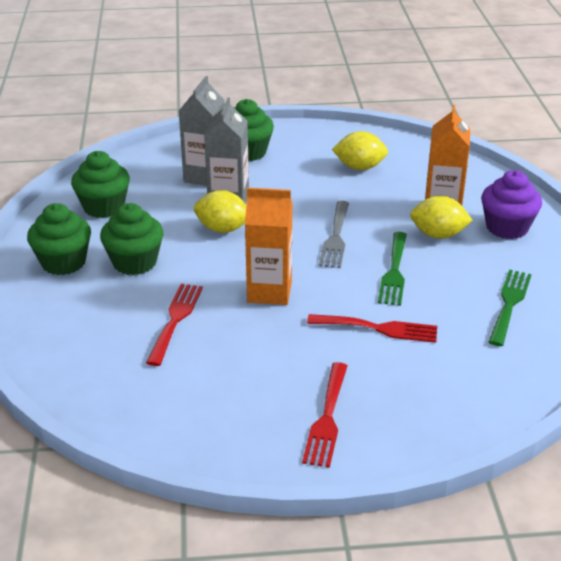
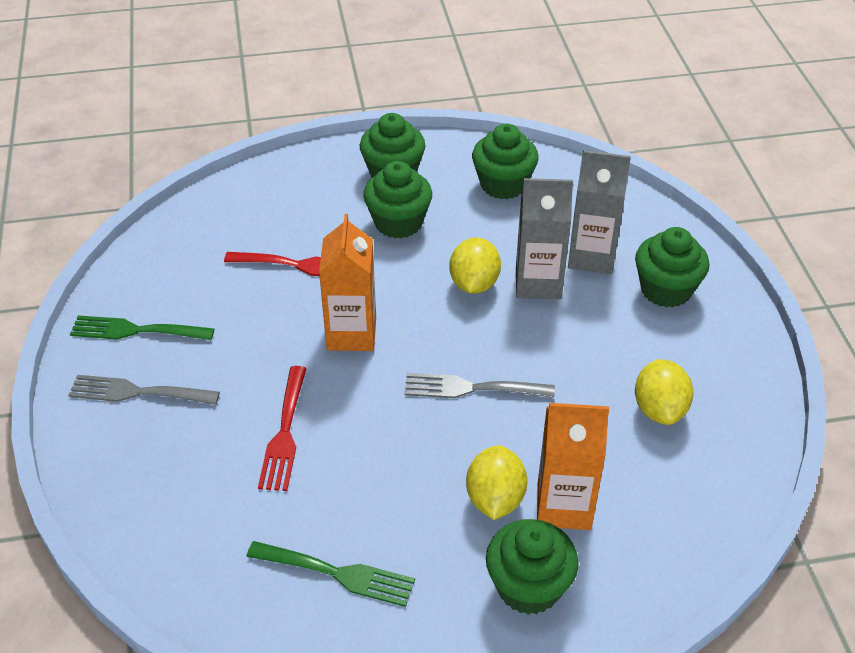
camera: 85 degrees right, 10 degrees up
(327, 418) = (137, 392): red fork -> grey fork
(394, 272) = (401, 449): green fork -> green fork (135, 330)
(507, 227) = (528, 586): purple cupcake -> green cupcake

